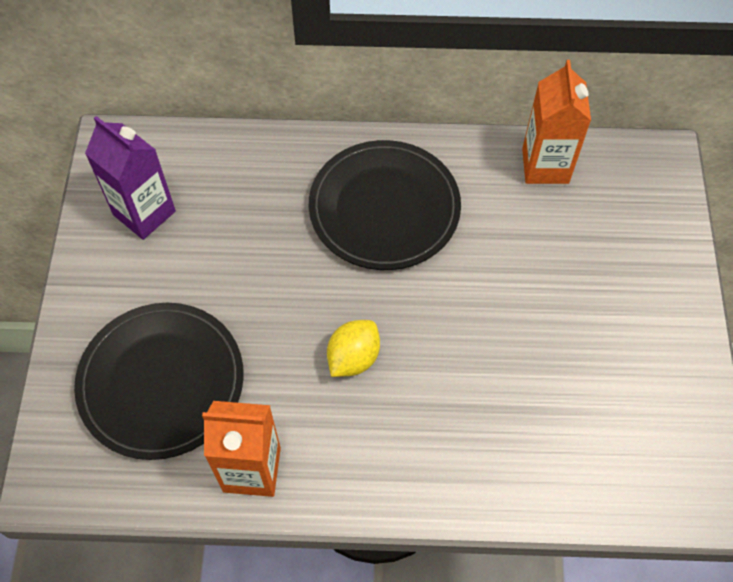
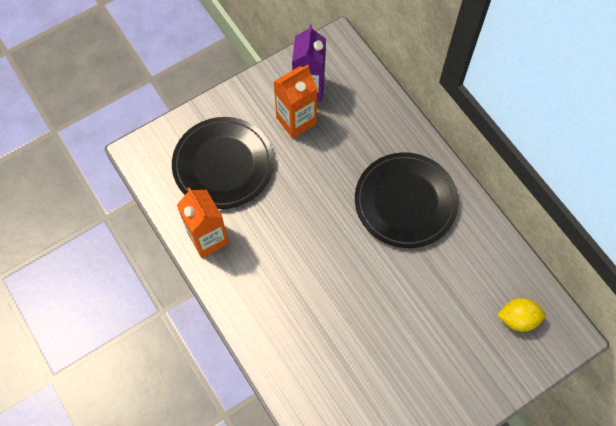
camera: 55 degrees right, 5 degrees up
(353, 358) = (303, 246): yellow lemon -> yellow lemon (517, 319)
(545, 166) = (506, 270): orange carton -> orange carton (296, 121)

